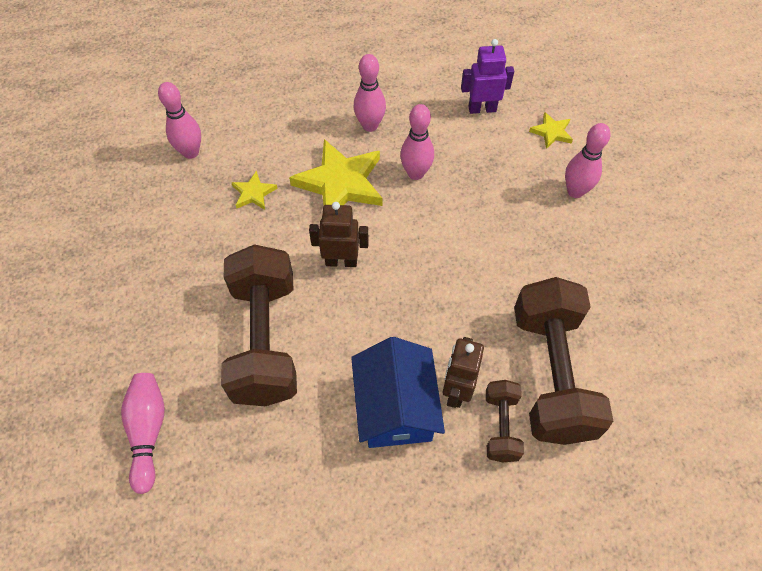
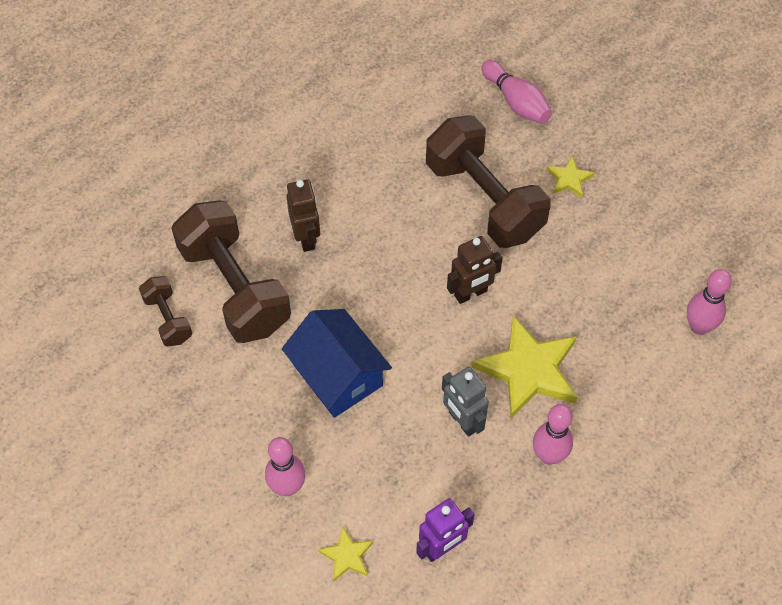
camera: 150 degrees right, 0 degrees up
(253, 193) = (601, 316): yellow star -> yellow star (569, 179)
(396, 407) = (347, 203): blue house -> blue house (337, 375)
(415, 173) = (462, 421): pink bowling pin -> grey robot
(501, 426) = (257, 229): brown dumbbell -> brown dumbbell (168, 319)

